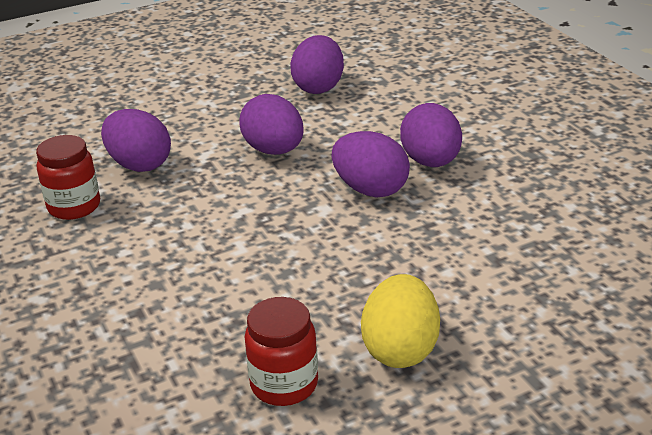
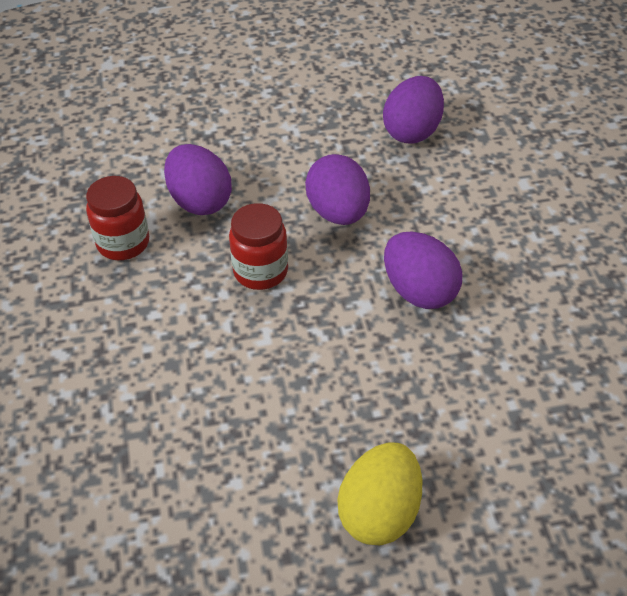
camera: 15 degrees right, 15 degrees up
(284, 384) = (254, 524): red jar -> red jar (260, 271)
(431, 162) = (495, 267): purple egg -> none

